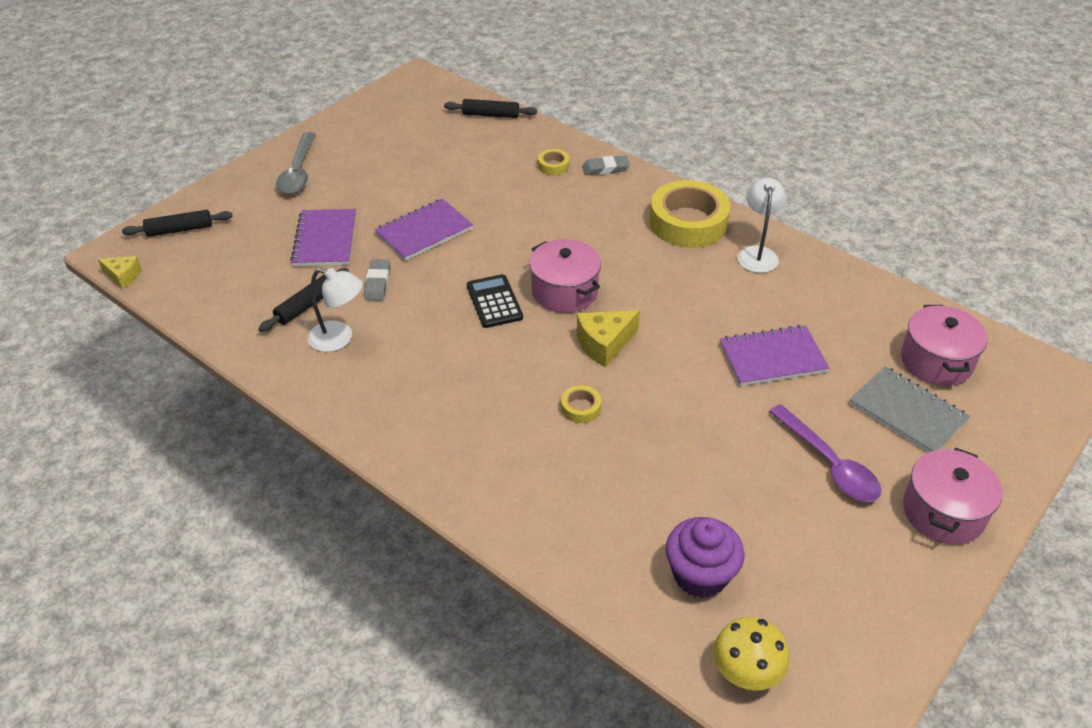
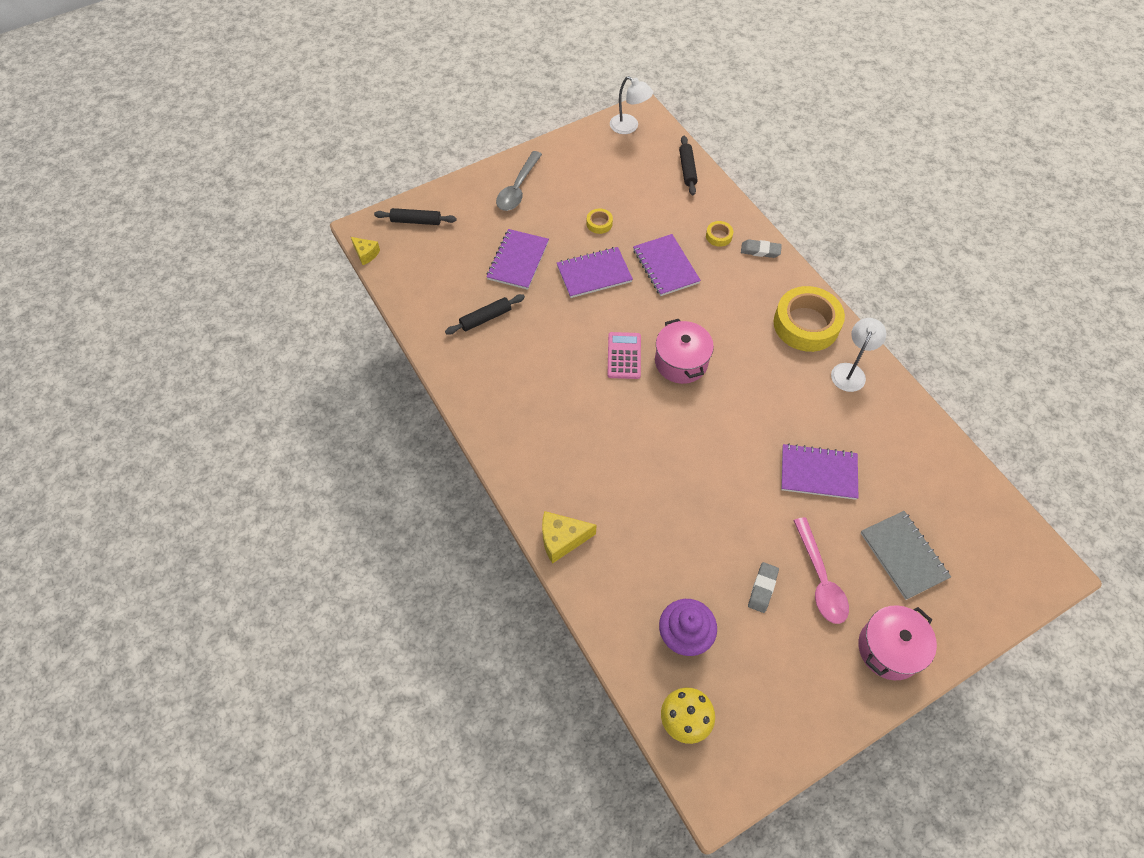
camera: 20 degrees right, 15 degrees up
(339, 339) = (500, 355): white lamp -> white lamp (629, 127)
(378, 283) = (543, 313): grey eraser -> grey eraser (762, 588)
(490, 115) = (687, 169): black rolling pin -> black rolling pin turned 60 degrees clockwise
(494, 302) = (624, 356): black calculator -> pink calculator
(505, 206) = (665, 266): none -> purple notebook
(580, 408) = (653, 470): yellow tape -> yellow tape (599, 223)
(604, 344) = (692, 420): yellow cheese -> yellow cheese (562, 539)
(829, 464) = (820, 579): purple spoon -> pink spoon
(936, 361) = (951, 517): pink pot -> none

